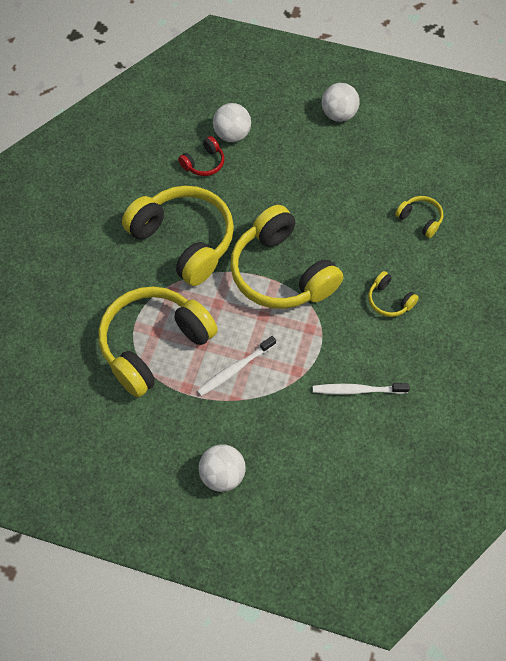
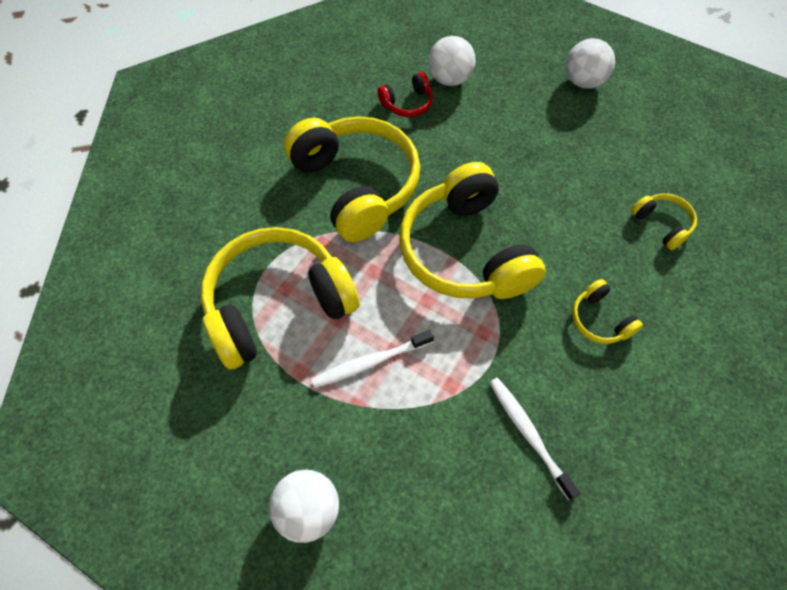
camera: 15 degrees right, 0 degrees up
(358, 390) = (529, 434): white toothbrush -> white toothbrush turned 45 degrees clockwise

